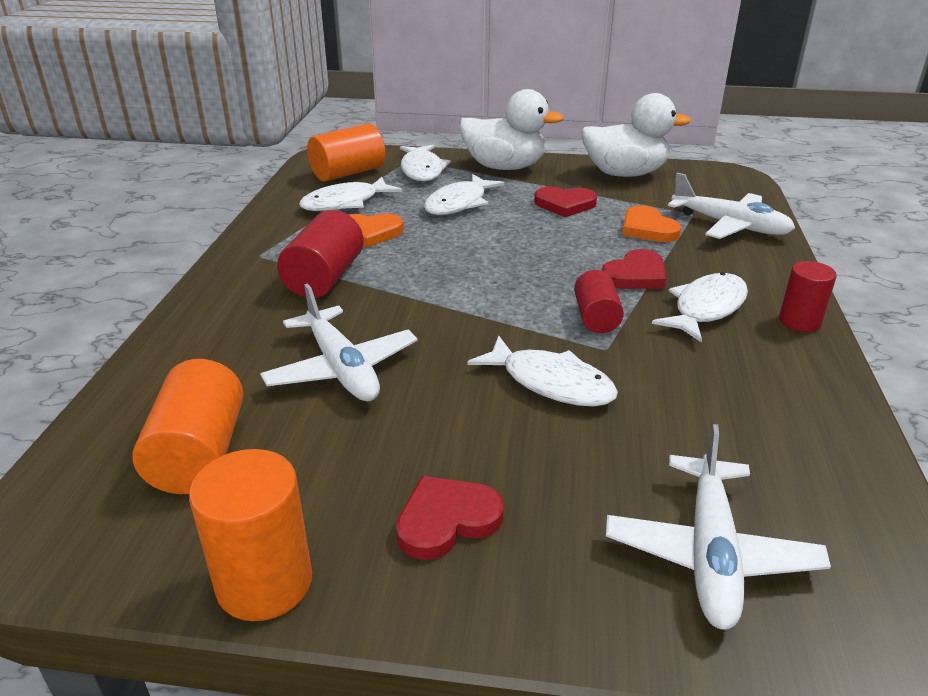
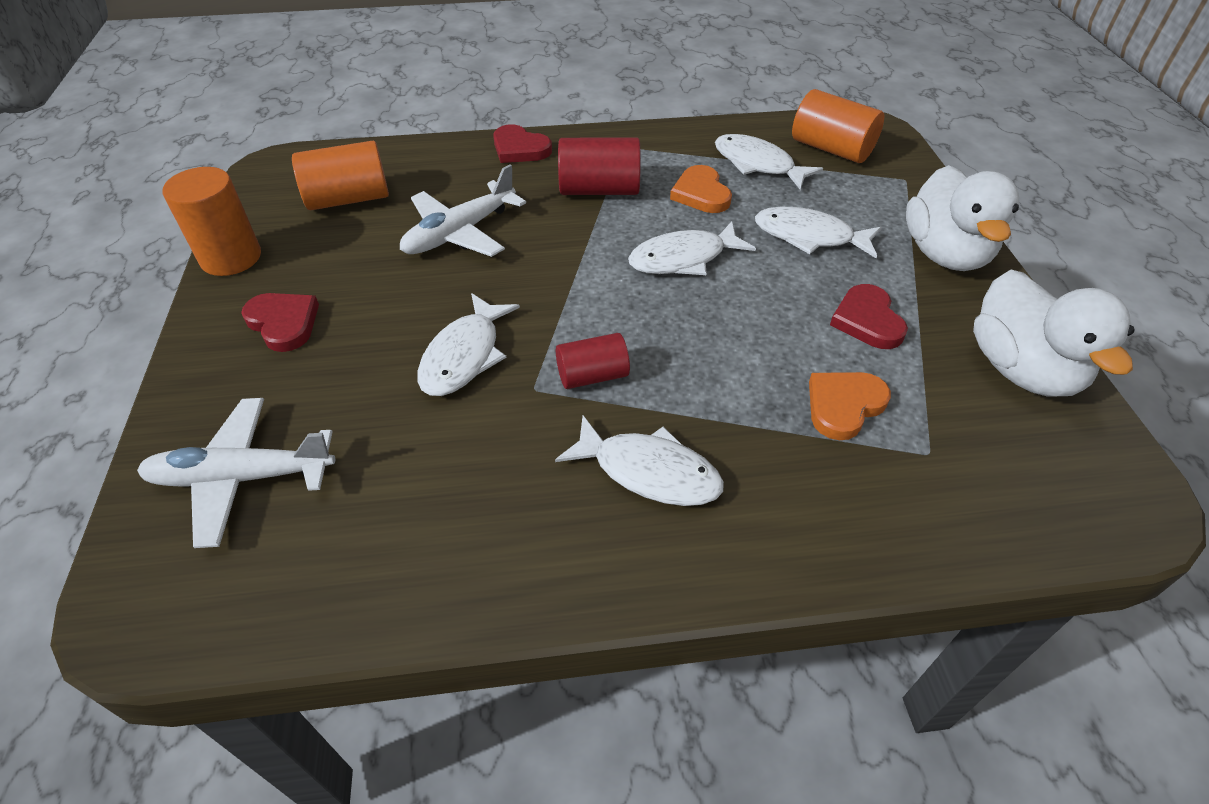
camera: 75 degrees right, 15 degrees up
(422, 170) = (881, 193): white fish -> white fish (683, 258)
(635, 275) = (704, 401): red heart -> red heart (520, 149)
(730, 226) = (914, 499): white plane -> none
(799, 321) = (651, 572): red cylinder -> none

